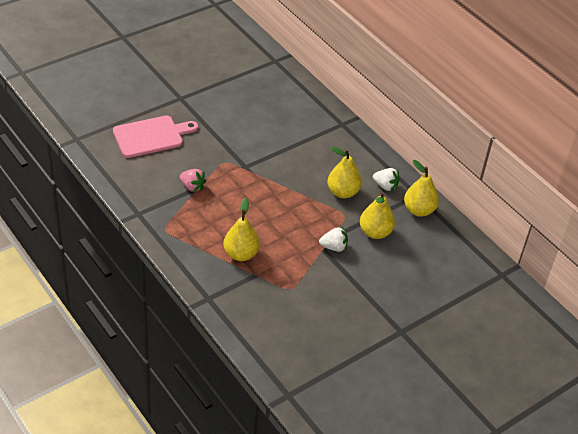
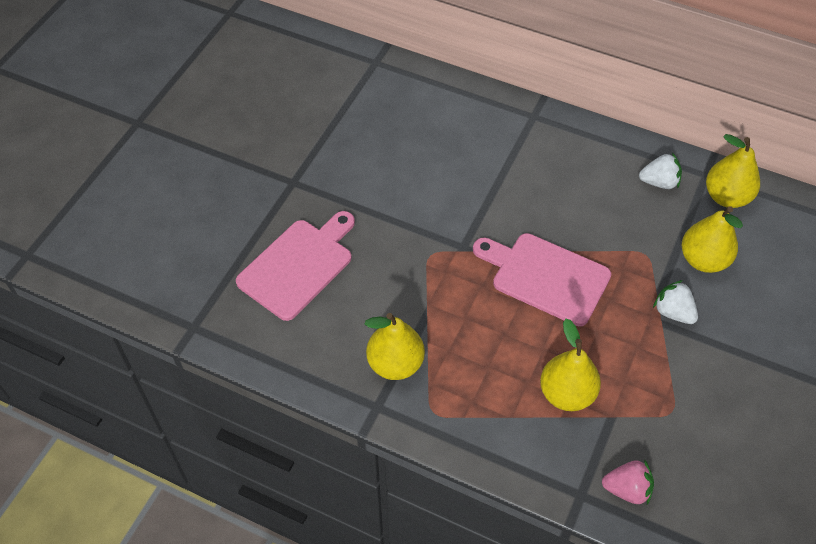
camera: 25 degrees left, 10 degrees up
(192, 187) = (418, 319): pink strawberry -> pink strawberry (627, 489)
(278, 200) = (545, 277): none -> pink cutting board
(334, 247) = (673, 312): white strawberry -> white strawberry turned 105 degrees counterclockwise
(343, 192) = (616, 220): yellow pear -> yellow pear (395, 364)

